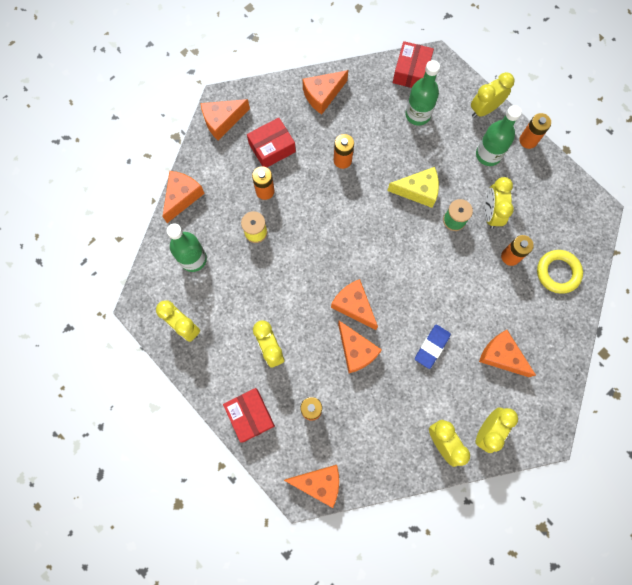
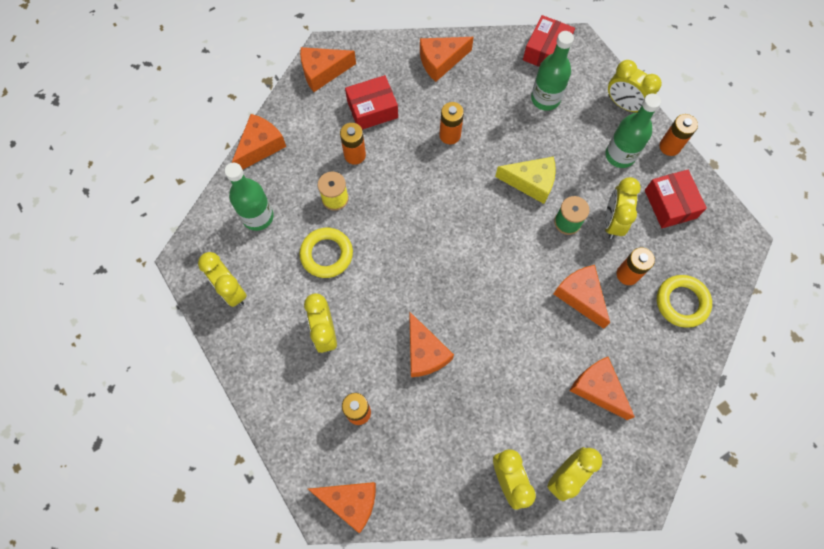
camera: 10 degrees right, 5 degrees down
(250, 415) = (285, 406): red box -> red box (670, 204)
(258, 282) = (326, 254): none -> yellow ring
(354, 306) = (432, 300): orange cheese -> orange cheese (580, 296)
(432, 347) = (515, 363): blue eraser -> none
(484, 109) = (624, 104): yellow clock -> yellow clock turned 120 degrees counterclockwise

